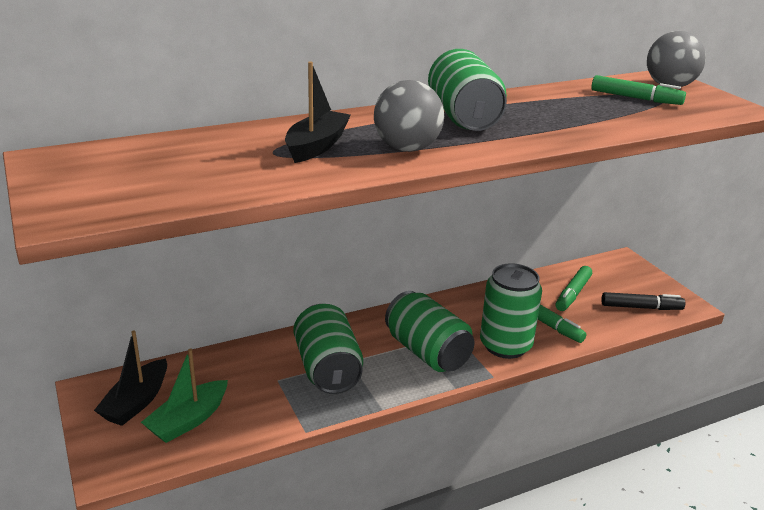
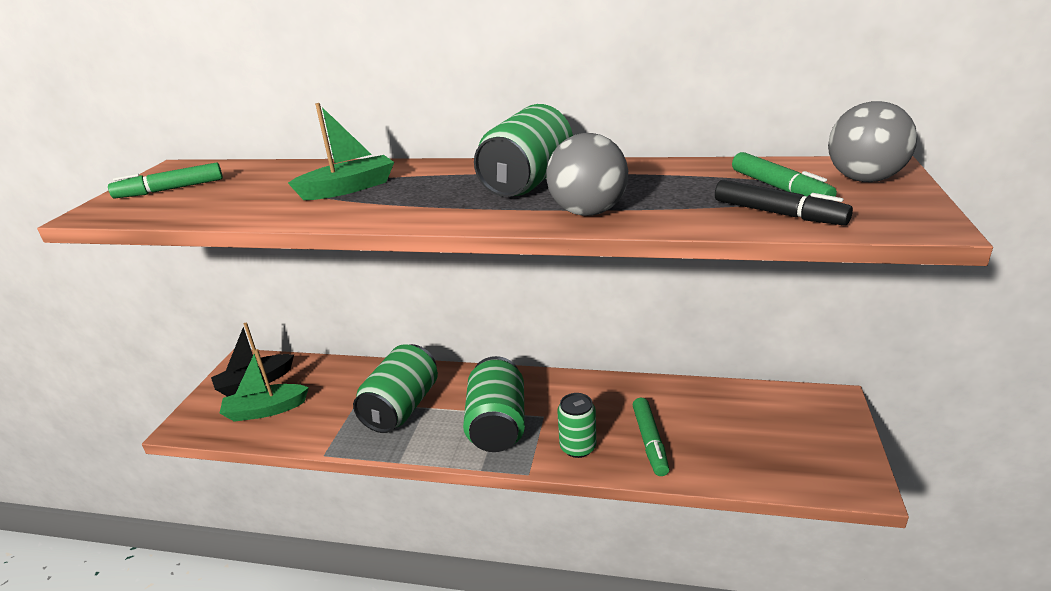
camera: 40 degrees right, 0 degrees up
(316, 146) = (348, 188): black boat -> green boat
(407, 148) = (413, 203): grey ball -> grey ball (588, 212)
(505, 345) = (578, 447): green can -> green can, size x0.61
(572, 294) = (719, 419): green marker -> green marker (170, 189)
(641, 307) = (789, 464): black marker -> black marker (778, 213)

